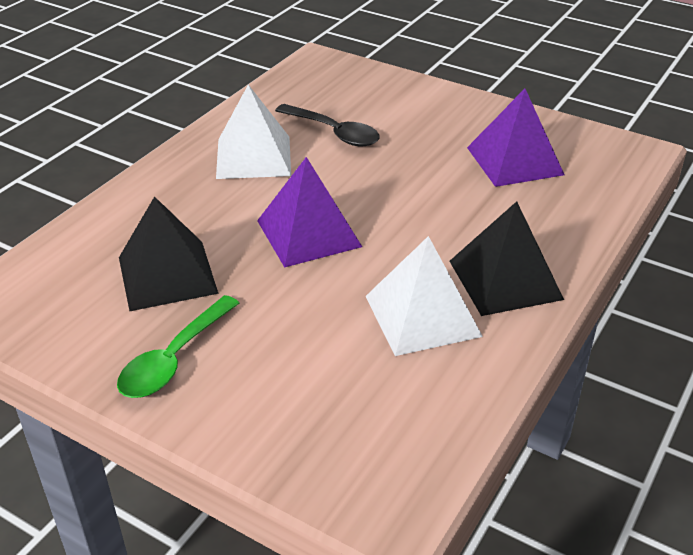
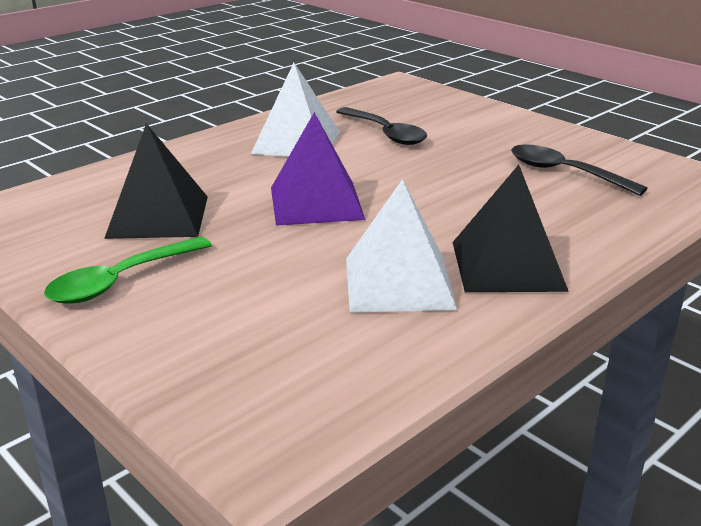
camera: 15 degrees right, 10 degrees down
(514, 161) = (565, 173): purple pyramid -> black spoon

